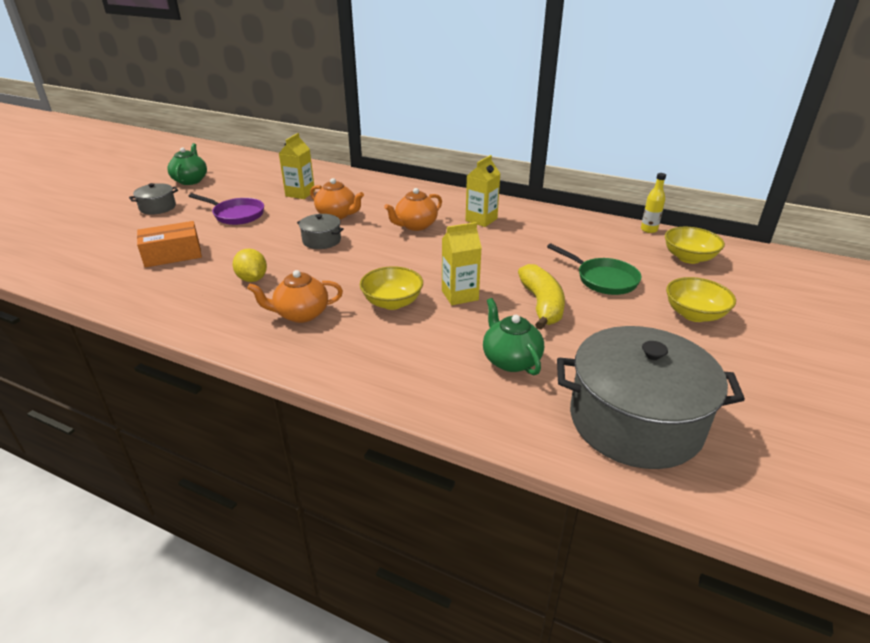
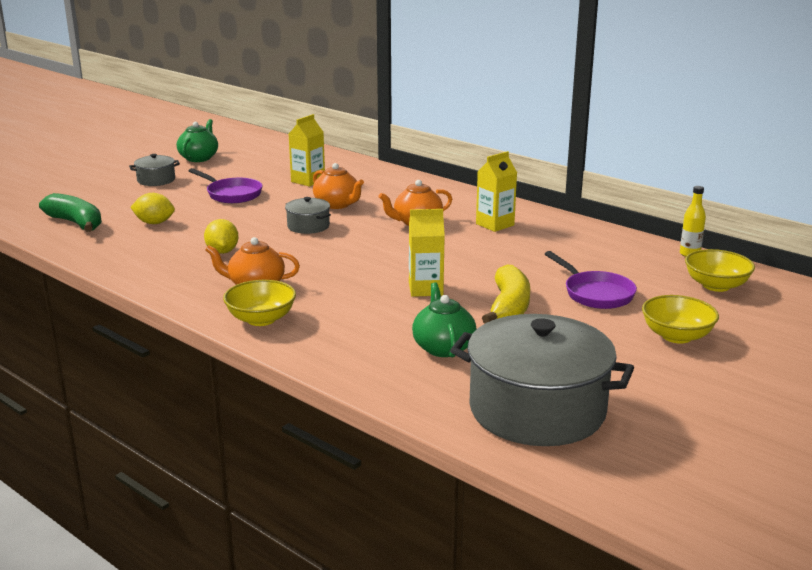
camera: 15 degrees right, 10 degrees down
(91, 264) = (76, 223): none -> green banana
(172, 255) = (154, 223): orange box -> yellow lemon
(392, 302) = (351, 287): yellow bowl -> yellow bowl (261, 319)
(603, 279) = (595, 294): green pan -> purple pan

